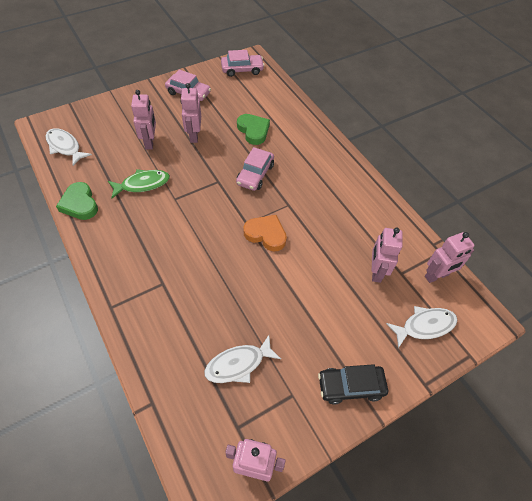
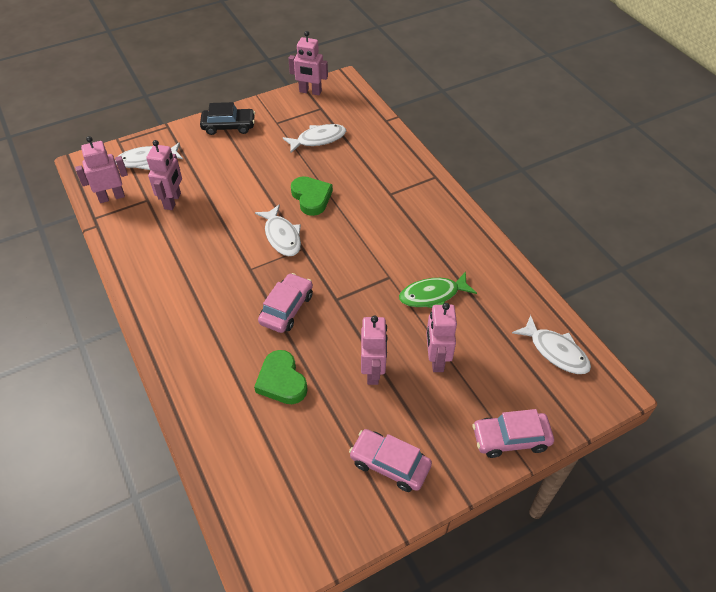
camera: 175 degrees left, 5 degrees down
(80, 204) = (502, 271): green heart -> green heart (311, 198)
(242, 69) = (289, 533): pink car -> pink car (511, 439)
(266, 234) = (282, 236): orange heart -> white fish

